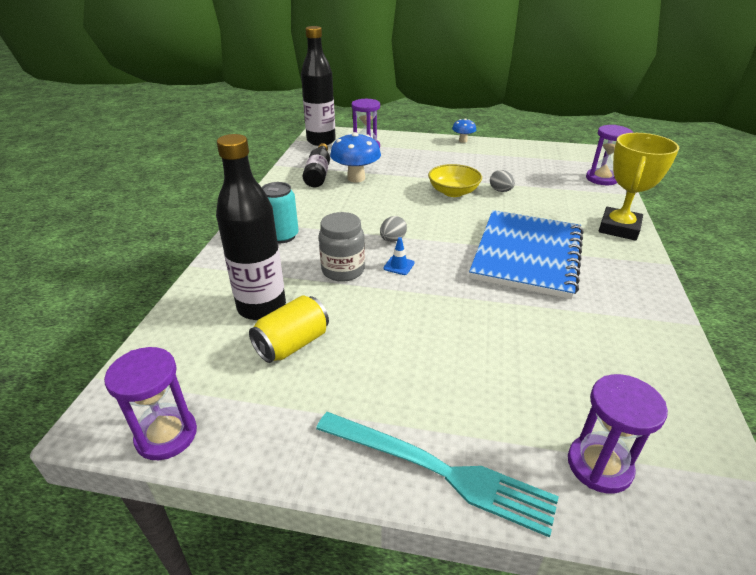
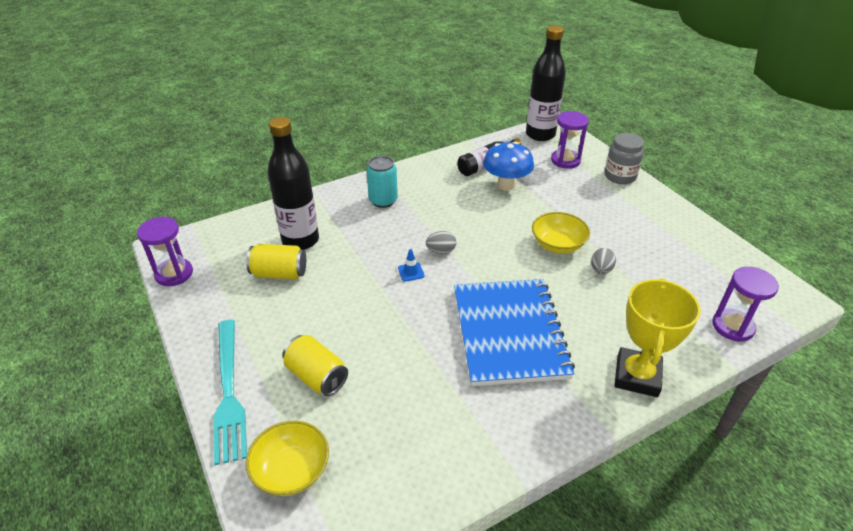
camera: 50 degrees right, 5 degrees up
(343, 270) = (375, 250): grey jar -> grey jar (620, 176)
(463, 141) = (668, 202): blue mushroom -> none
(478, 386) = (317, 376): none -> yellow can
(527, 255) = (509, 333): blue notebook -> blue notebook turned 75 degrees counterclockwise
(599, 465) = (291, 470): purple hourglass -> yellow bowl
(619, 228) = (637, 376): yellow trophy -> yellow trophy turned 60 degrees counterclockwise

